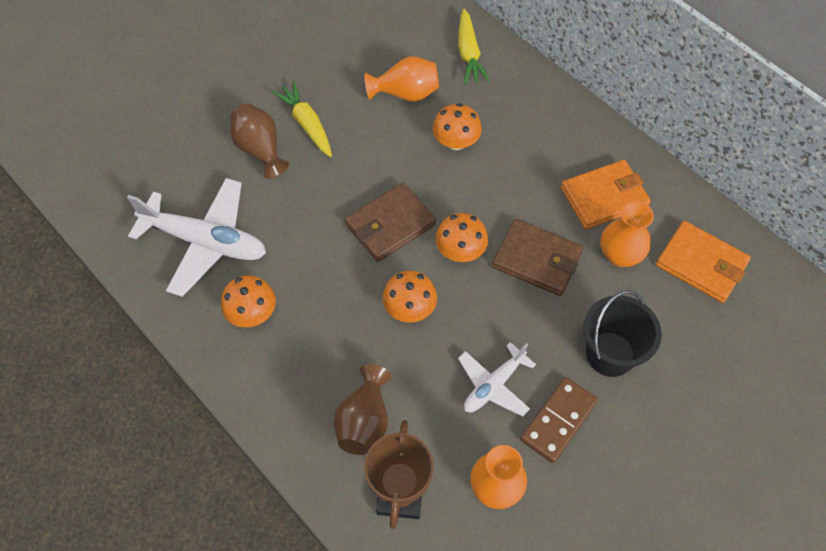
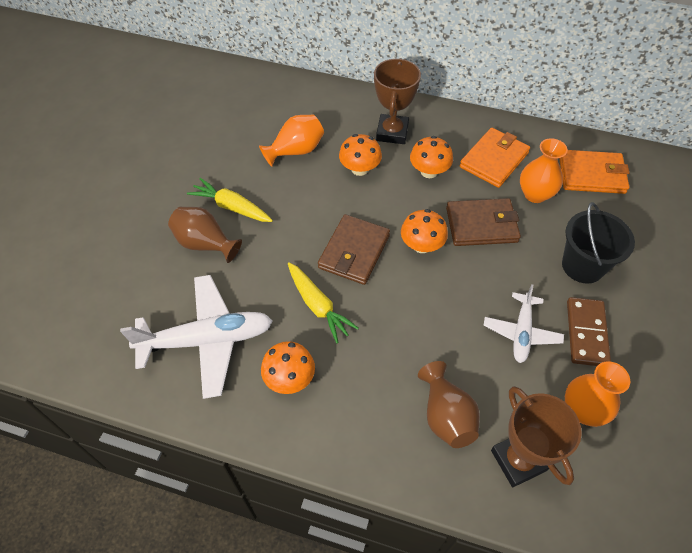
camera: 30 degrees left, 5 degrees down
(410, 308) = (415, 307): orange mushroom -> orange mushroom (429, 171)
(469, 53) = (323, 104): yellow carrot -> yellow carrot (318, 306)
(517, 117) = (392, 132): none -> brown trophy

